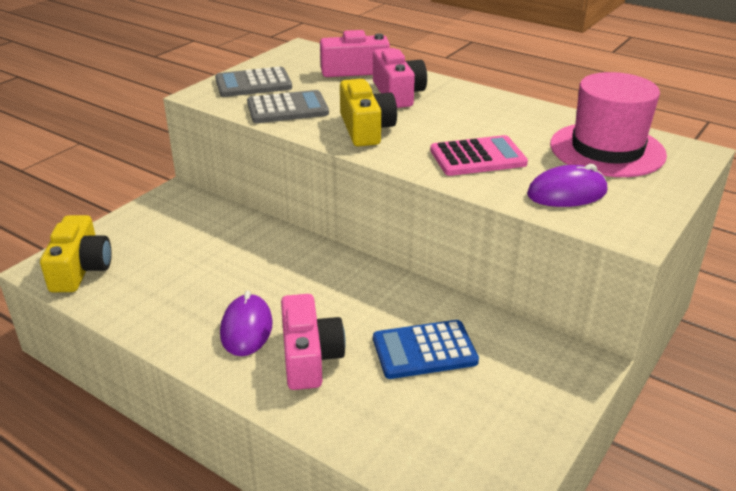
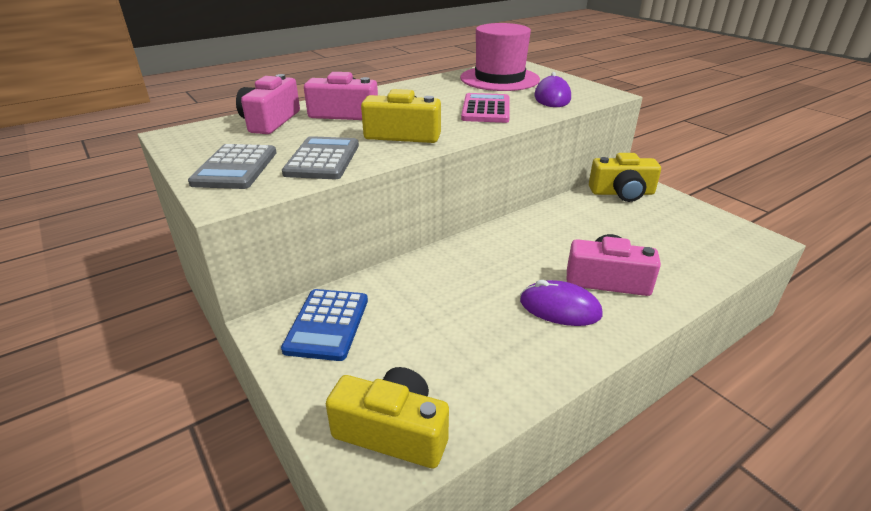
camera: 70 degrees left, 0 degrees up
(424, 350) = (607, 229): blue calculator -> blue calculator (327, 324)
(538, 358) = (622, 193): none -> yellow camera

